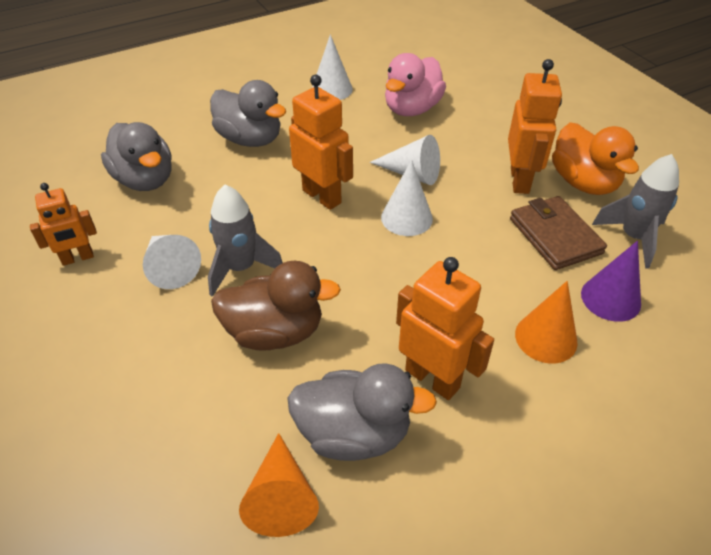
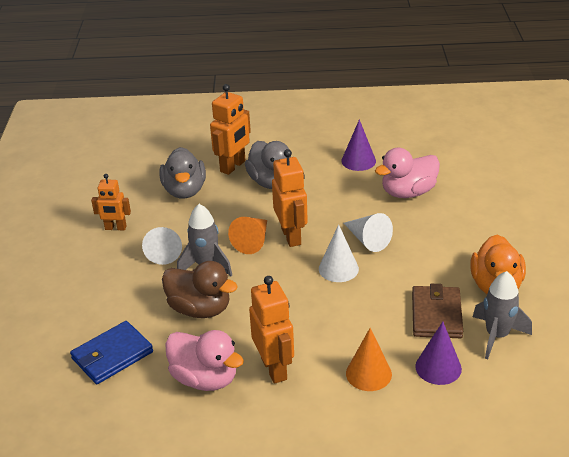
camera: 30 degrees right, 10 degrees down
(194, 455) = (112, 355): none -> blue wallet
(281, 496) = (143, 393): orange cone -> orange cone (253, 241)
(332, 89) = (358, 161): white cone -> purple cone
(354, 433) = (205, 378): grey duck -> pink duck
(520, 180) = (446, 269): orange robot -> orange robot (233, 166)

